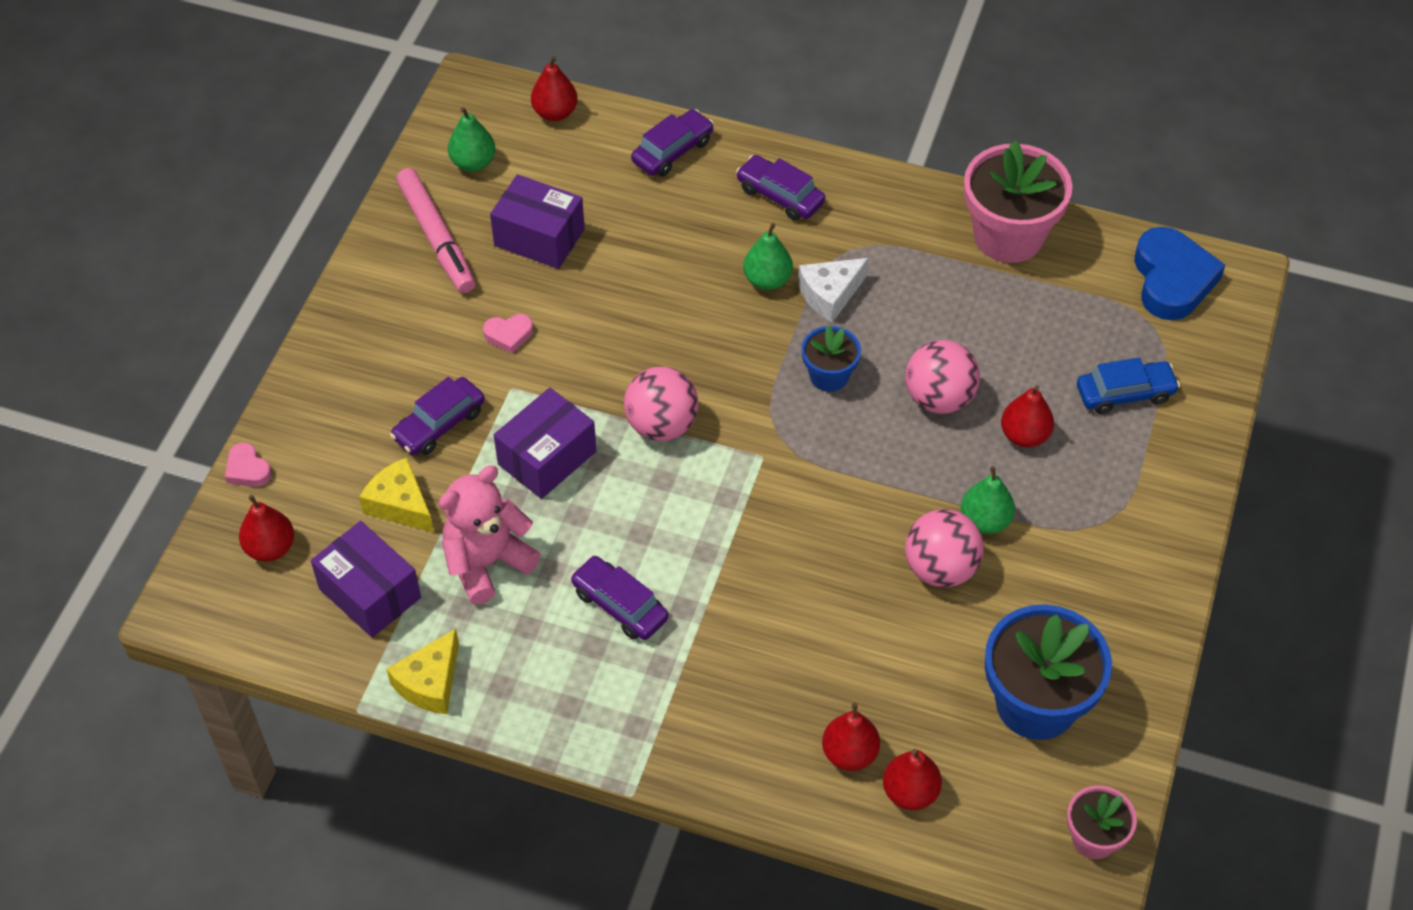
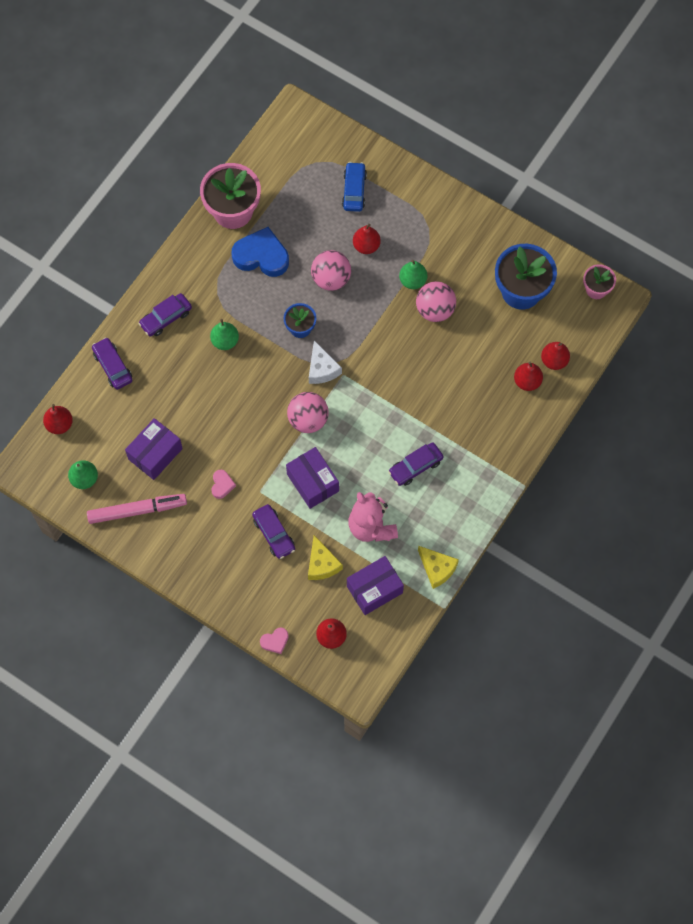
camera: 75 degrees left, 15 degrees up
(400, 504) = (322, 564): yellow cheese -> yellow cheese turned 75 degrees counterclockwise
(830, 294) = (245, 312): white cheese -> white cheese (322, 369)
(1172, 280) = (288, 142): blue heart -> blue heart (261, 256)

